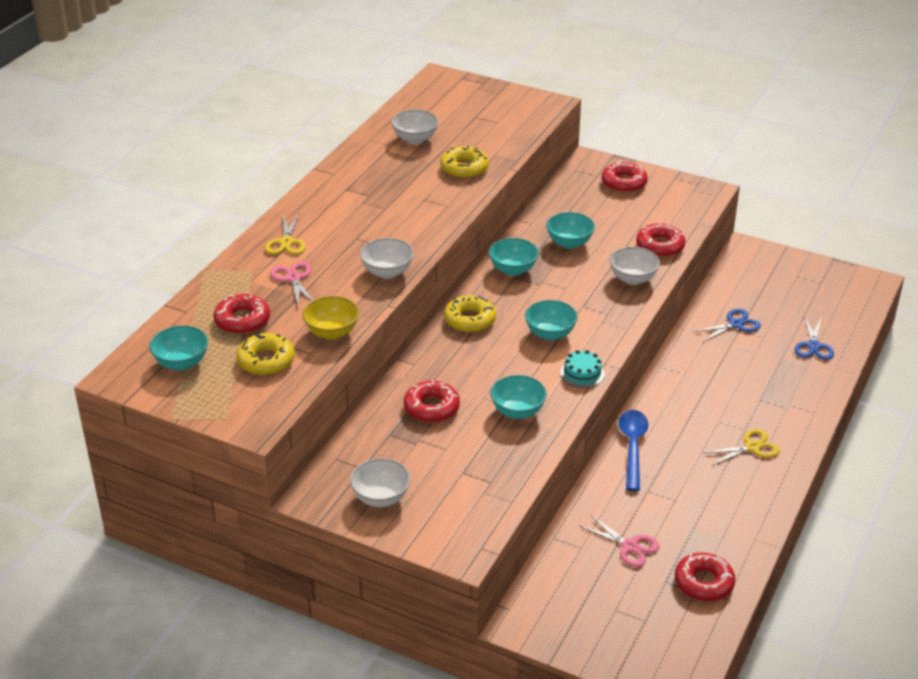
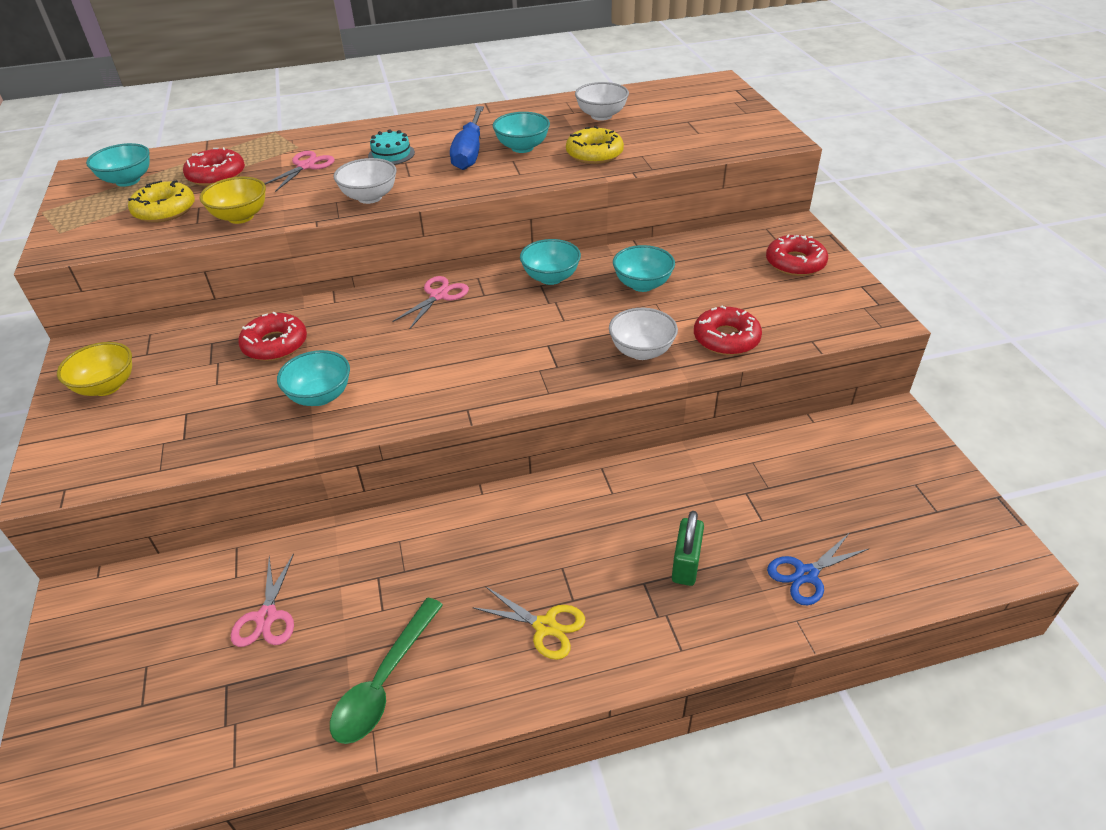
camera: 50 degrees right, 5 degrees up
(286, 242) = (357, 140): yellow scissors -> none
(381, 498) = (107, 386): white bowl -> yellow bowl
(385, 209) = (469, 153): none -> blue screwdriver
(469, 320) = (439, 296): yellow donut -> pink scissors
(550, 334) = (475, 350): turquoise bowl -> turquoise bowl (522, 147)
(582, 373) = (431, 404): turquoise cake -> turquoise cake (391, 154)
(632, 447) = (441, 524): blue spoon -> none
(703, 583) = (248, 724): red donut -> none
(727, 520) = (384, 681): none -> green spoon
(735, 324) = (751, 484): blue scissors -> none
(764, 379) = (686, 564): none -> green padlock

